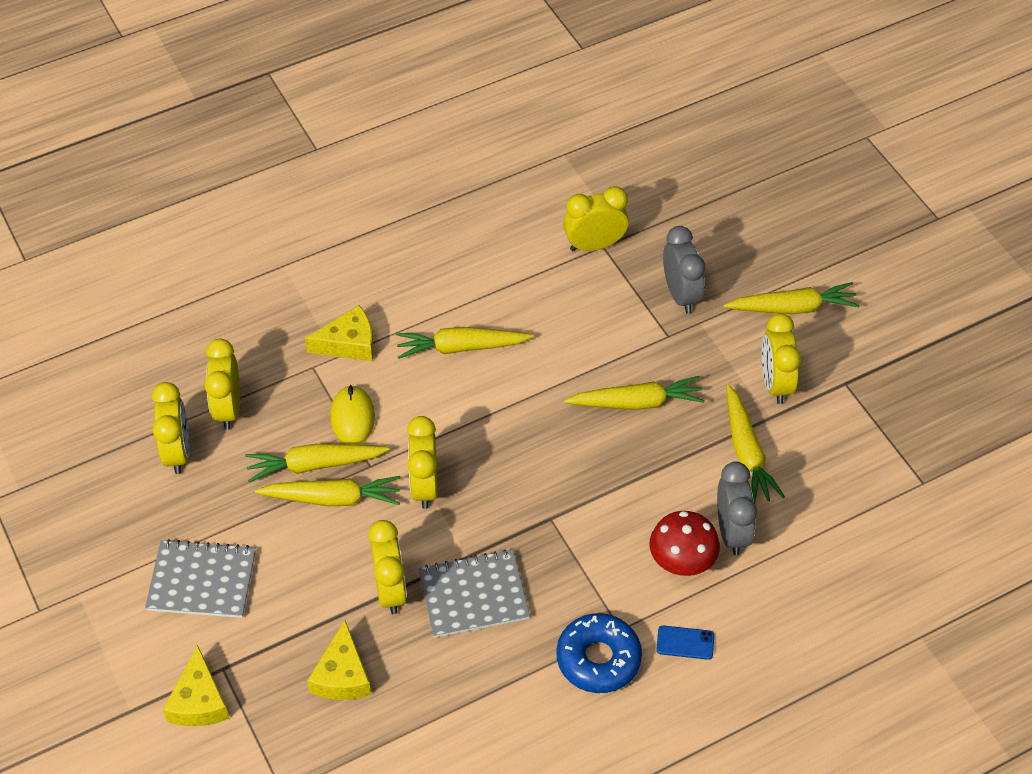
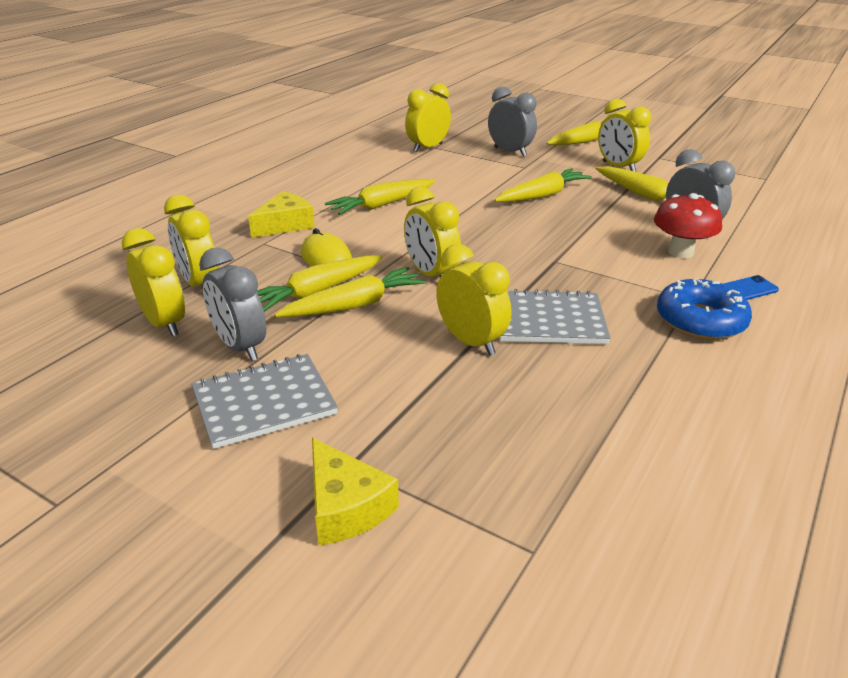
camera: 30 degrees left, 20 degrees down
(218, 509) = (240, 347): none -> grey clock
(342, 675) = (490, 417): yellow cheese -> none
(473, 595) = (549, 320): grey notebook -> grey notebook turned 45 degrees clockwise

